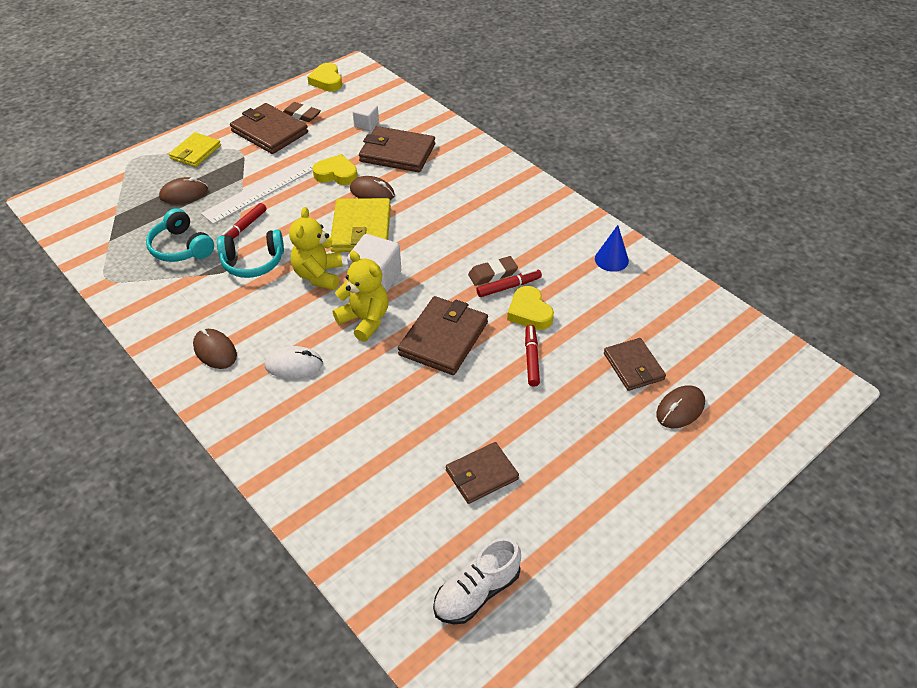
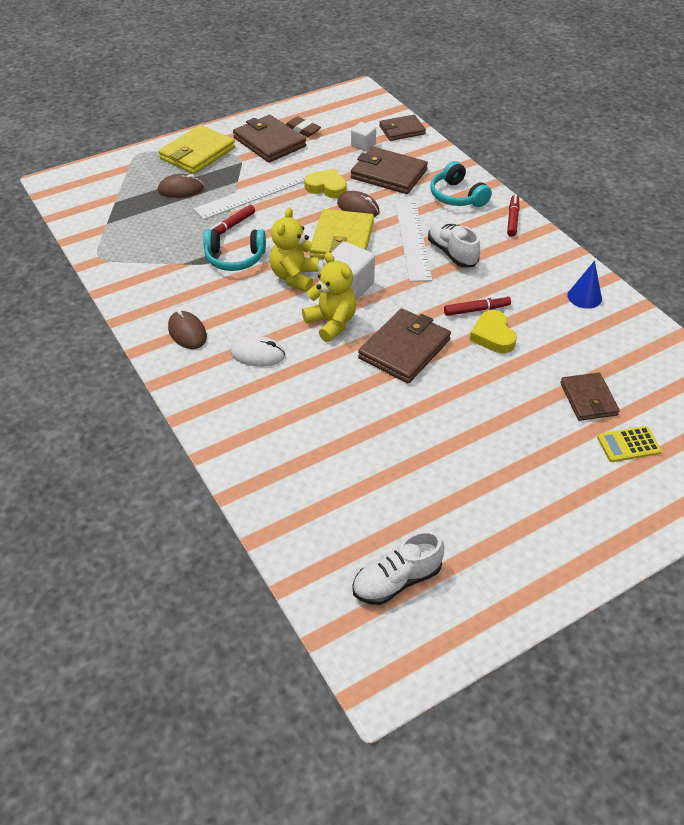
camera: 10 degrees right, 0 degrees up
(181, 247) = (170, 237): turquoise headphones -> turquoise headphones (457, 196)
(196, 152) = (197, 153): yellow wallet -> yellow wallet, size x1.54
(327, 81) = (331, 101): yellow heart -> none
(432, 220) = (412, 240): none -> white ruler
(474, 229) = (452, 253): none -> white shoe
(481, 475) = (419, 477): brown wallet -> brown wallet (402, 130)
(492, 274) = (462, 296): brown eraser -> none
(531, 359) = (487, 379): red marker -> red marker (512, 219)
(680, 409) = (628, 445): brown mouse -> yellow calculator

